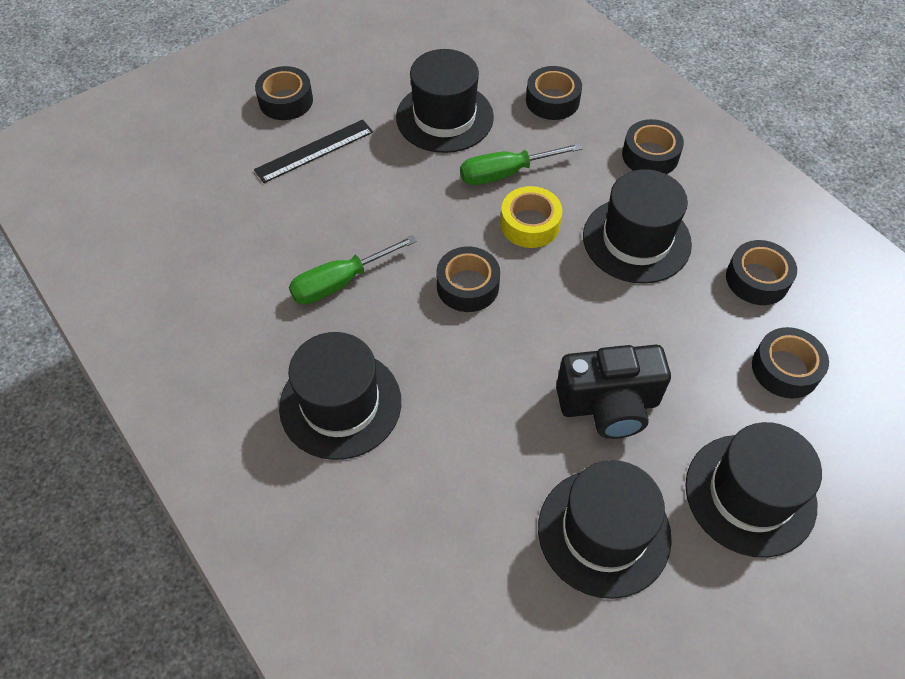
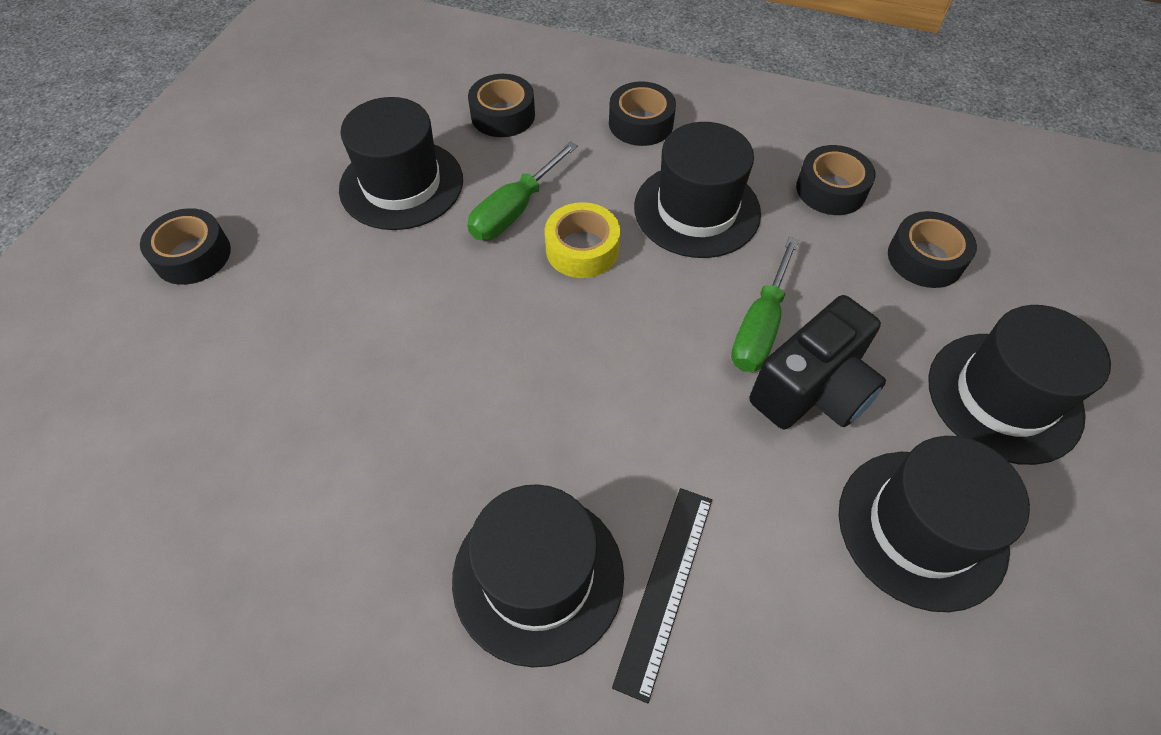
camera: 35 degrees left, 0 degrees up
(314, 151) = (274, 295): black ruler -> black ruler (665, 588)
(341, 282) = (424, 429): green screwdriver -> green screwdriver (760, 326)
(467, 286) = (571, 350): black tape -> none

